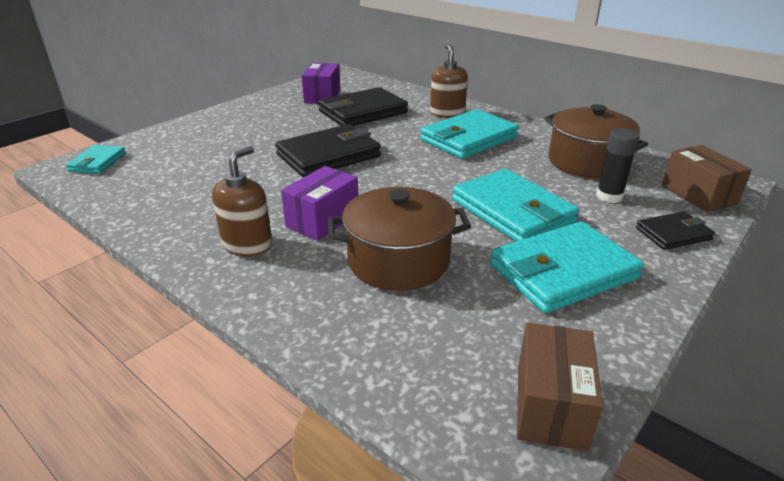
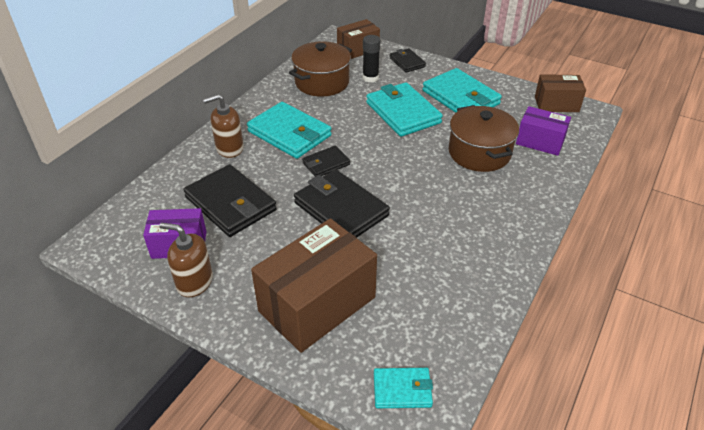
camera: 100 degrees left, 10 degrees up
(216, 138) = (317, 304): none -> brown box
(247, 244) = (494, 222): brown soap dispenser -> brown soap dispenser (194, 282)
(323, 220) = (448, 192): purple box -> purple box (540, 142)
(408, 153) = (326, 164): none -> black wallet
(512, 211) = (403, 113): turquoise wallet -> turquoise wallet turned 75 degrees counterclockwise

